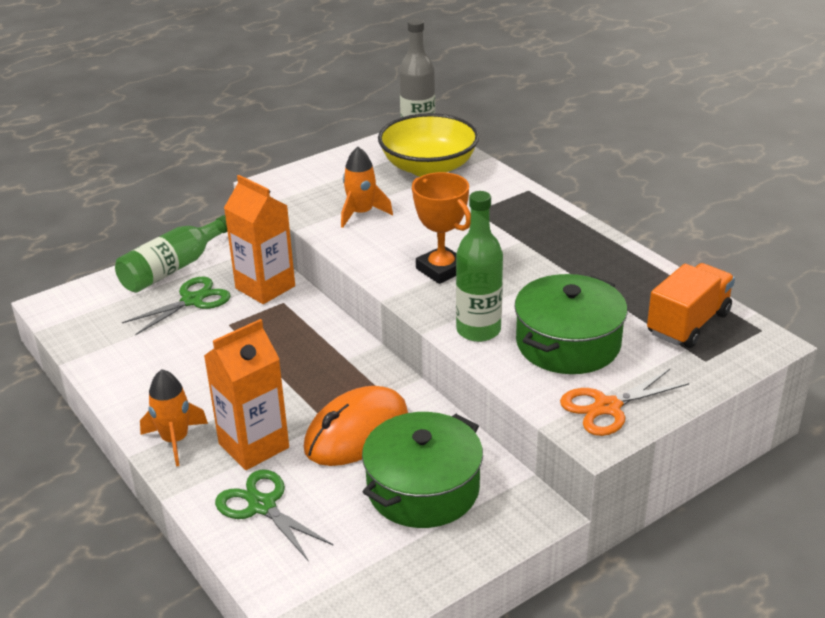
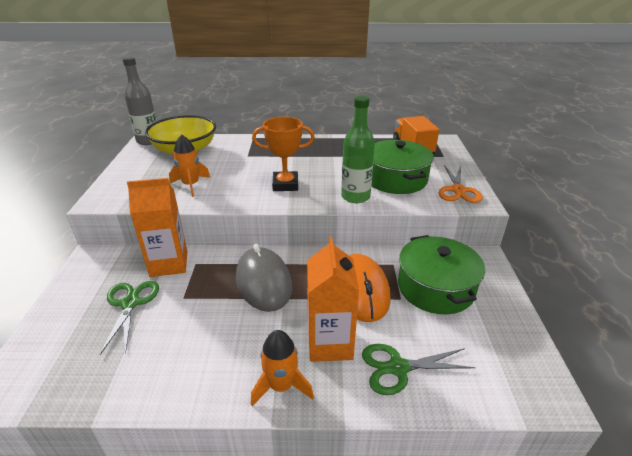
camera: 55 degrees left, 0 degrees up
(173, 268) = (77, 296): green bottle -> none
(300, 359) = (263, 282): none -> grey mouse

